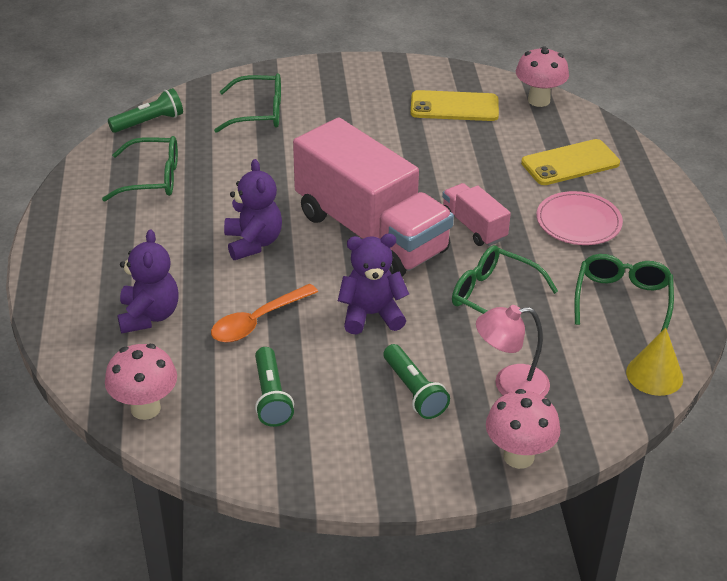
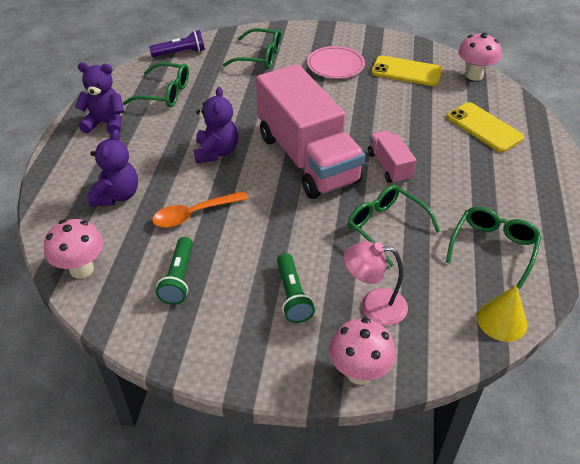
camera: 15 degrees right, 5 degrees up
(149, 122) = (180, 53): green flashlight -> purple flashlight
(371, 315) = (283, 224): purple teddy bear -> purple teddy bear (106, 123)
(570, 163) = (484, 127): yellow phone -> yellow phone turned 60 degrees clockwise
(578, 222) = (476, 176): pink plate -> pink plate (335, 65)

